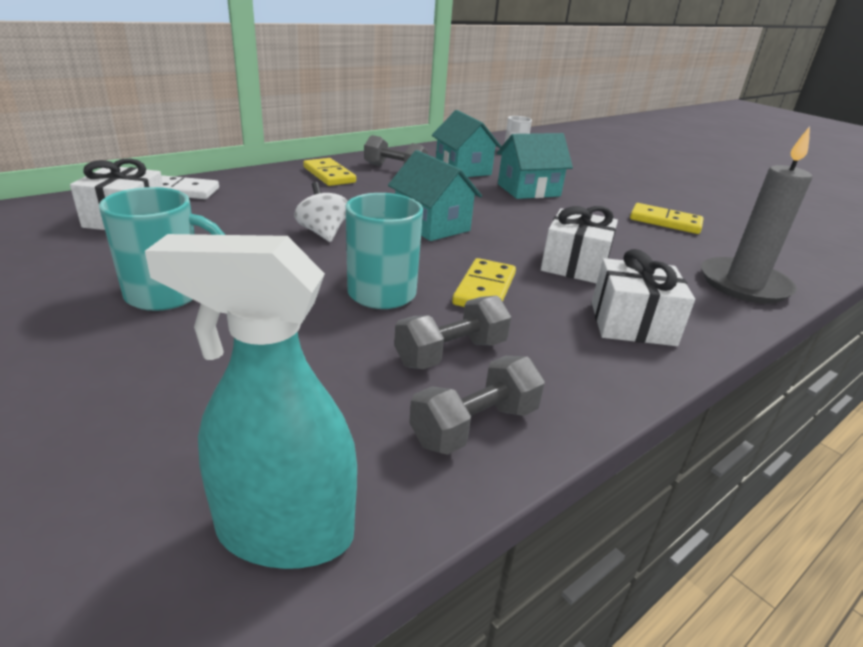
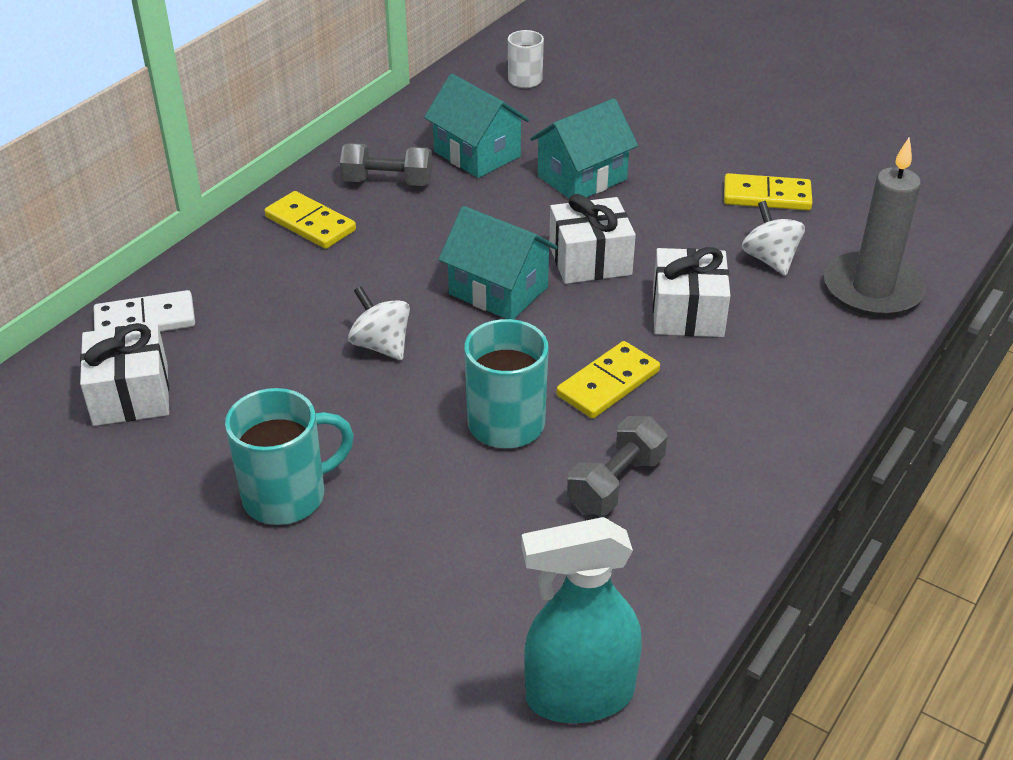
camera: 15 degrees left, 10 degrees up
(475, 426) = (674, 558): grey dumbbell -> none
(484, 289) = (608, 383): yellow domino -> yellow domino turned 45 degrees clockwise
(632, 323) = (772, 388): white gift -> white gift (590, 260)
(656, 251) = (770, 259): none -> white spinning top

